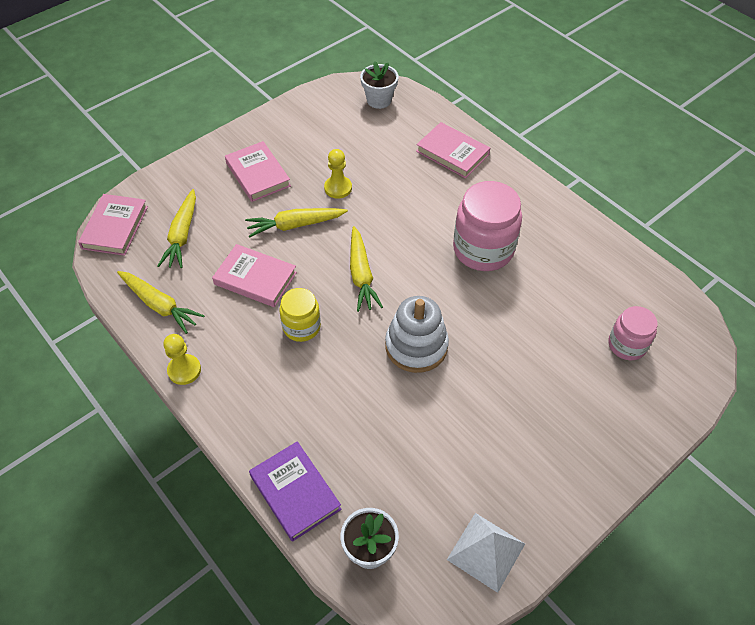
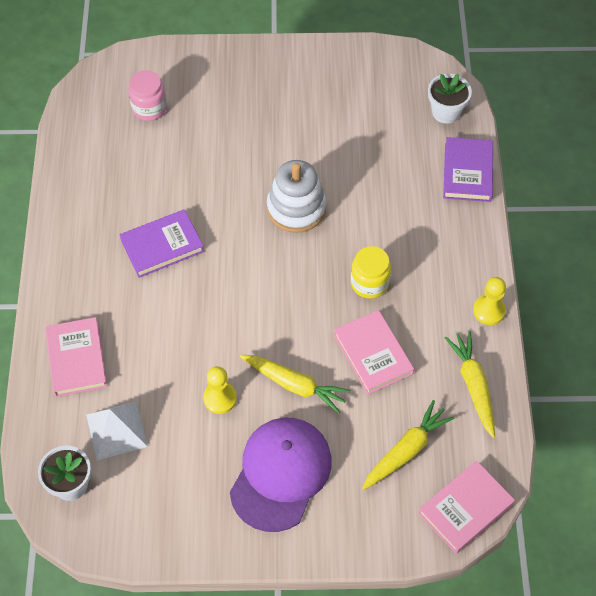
camera: 140 degrees left, 5 degrees up
(258, 174) = (280, 474): pink book -> purple cap
(361, 275) = (282, 294): yellow carrot -> none
(483, 249) = (162, 246): pink jar -> purple book
(486, 551) = (376, 68): white pyramid -> white pyramid (116, 430)

